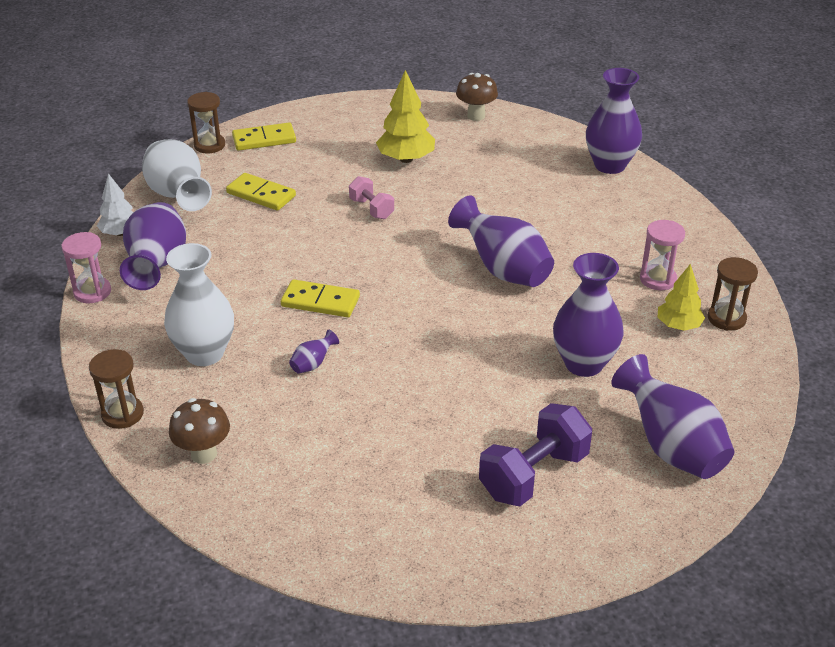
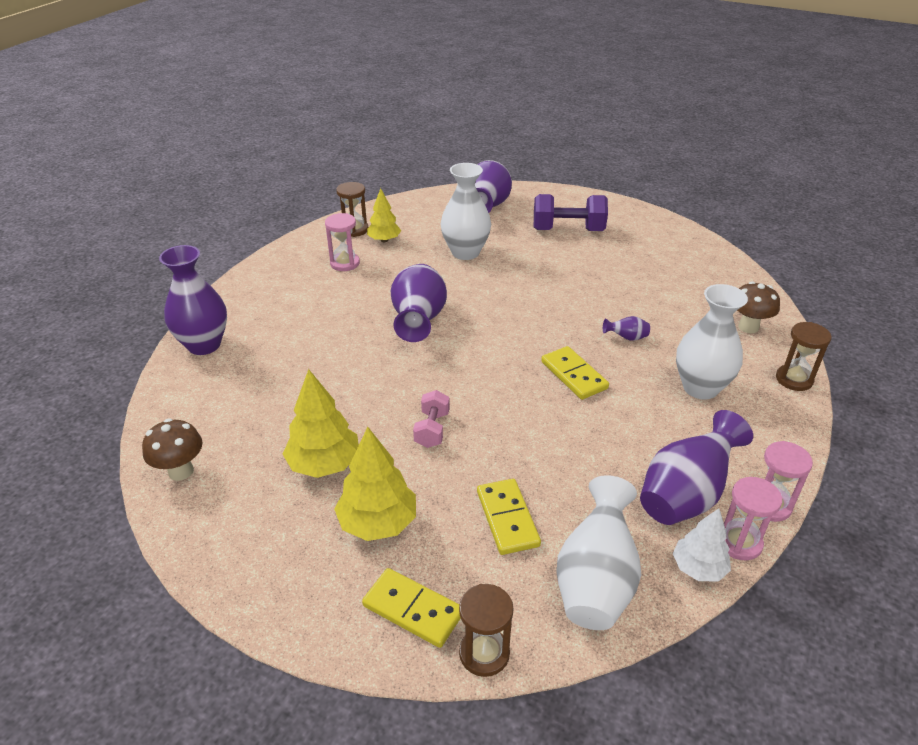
camera: 135 degrees left, 0 degrees up
(102, 259) = (739, 542): none -> pink hourglass
(332, 155) = (378, 522): none -> yellow tree
(584, 363) = (465, 252): purple vase -> white vase

